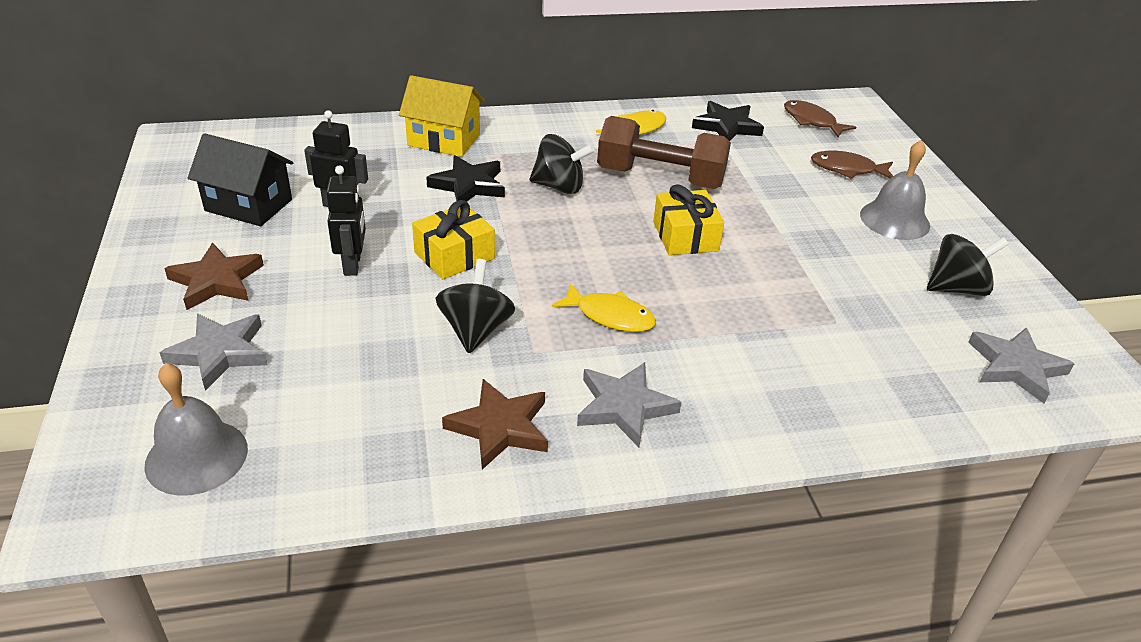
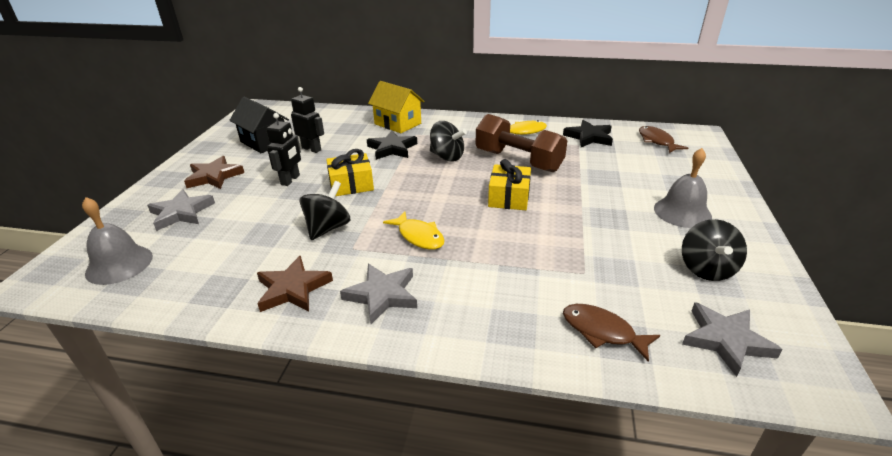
camera: 25 degrees right, 5 degrees down
(847, 169) = (664, 174): brown fish -> brown fish (602, 332)
(956, 288) = (706, 269): black spinning top -> black spinning top turned 90 degrees clockwise

